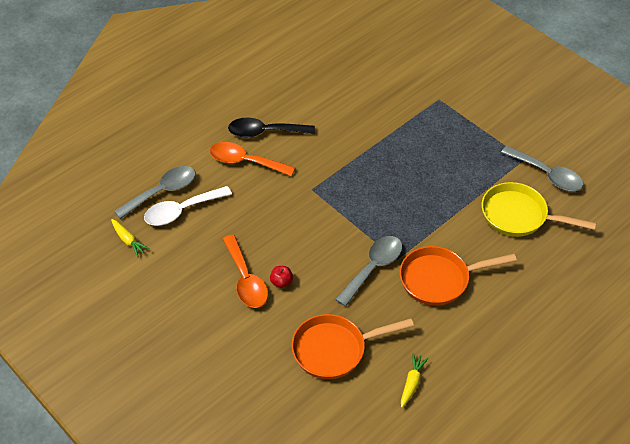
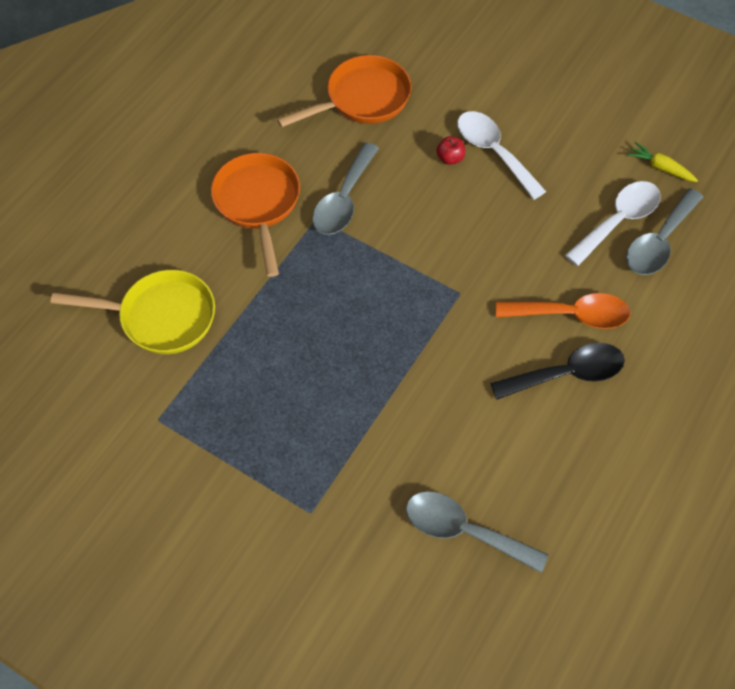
camera: 165 degrees right, 10 degrees up
(246, 280) = (493, 152): orange spoon -> white spoon
(412, 383) = (268, 84): yellow carrot -> none
(439, 279) = (258, 203): orange pan -> orange pan turned 75 degrees counterclockwise
(547, 175) = (120, 397): grey spoon -> grey spoon (463, 530)

